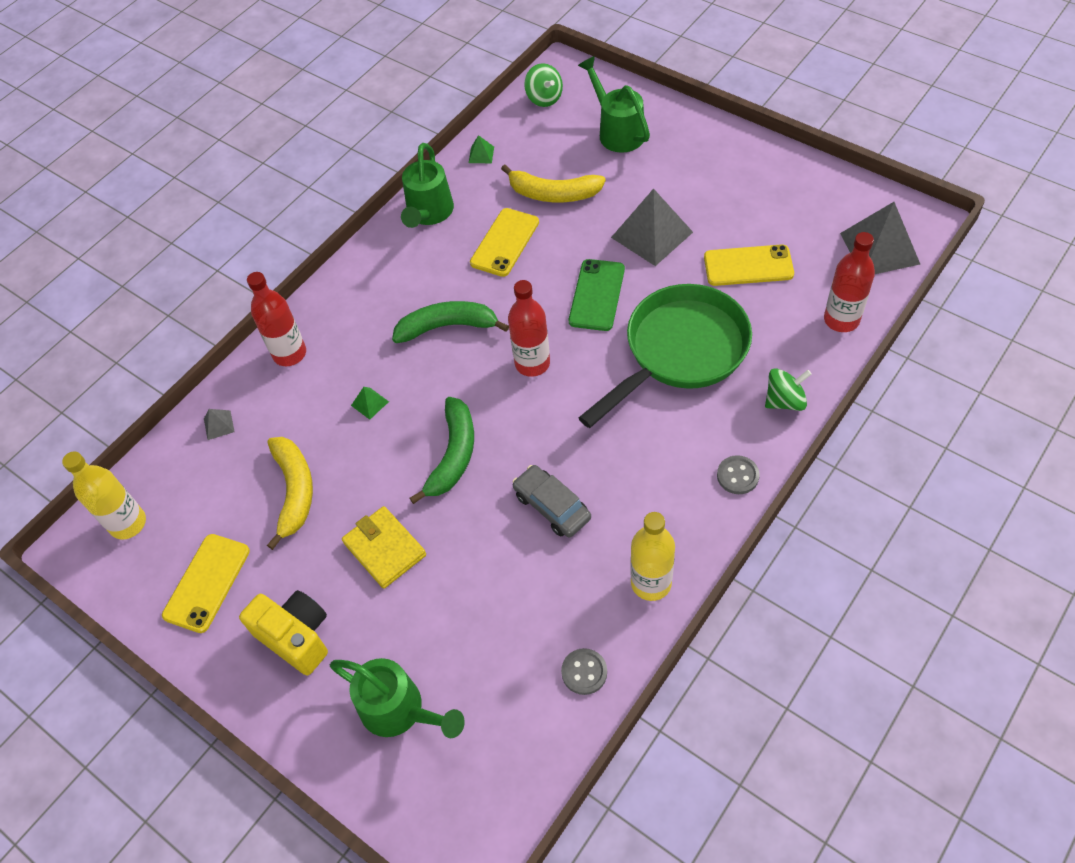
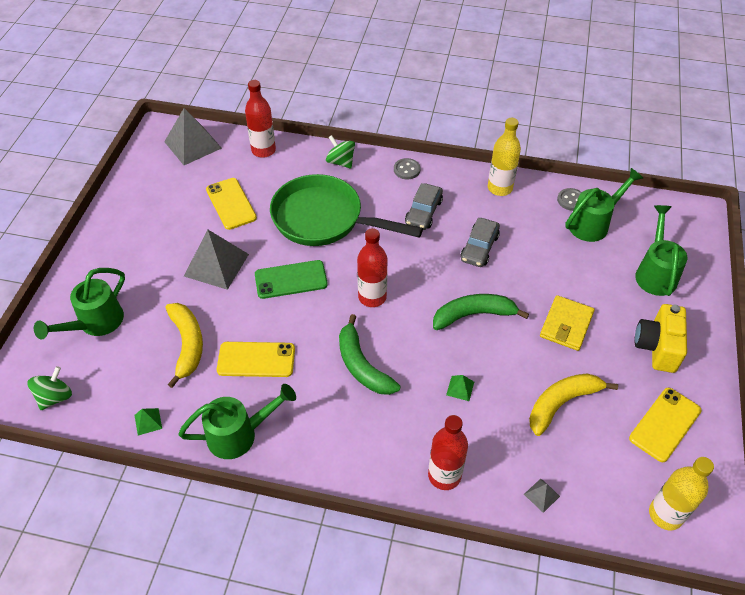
camera: 120 degrees left, 5 degrees down
(207, 583) = (665, 424): yellow phone -> yellow phone turned 45 degrees counterclockwise
(525, 677) = (593, 224): none -> green watering can
(645, 466) = (423, 212): none -> grey car

